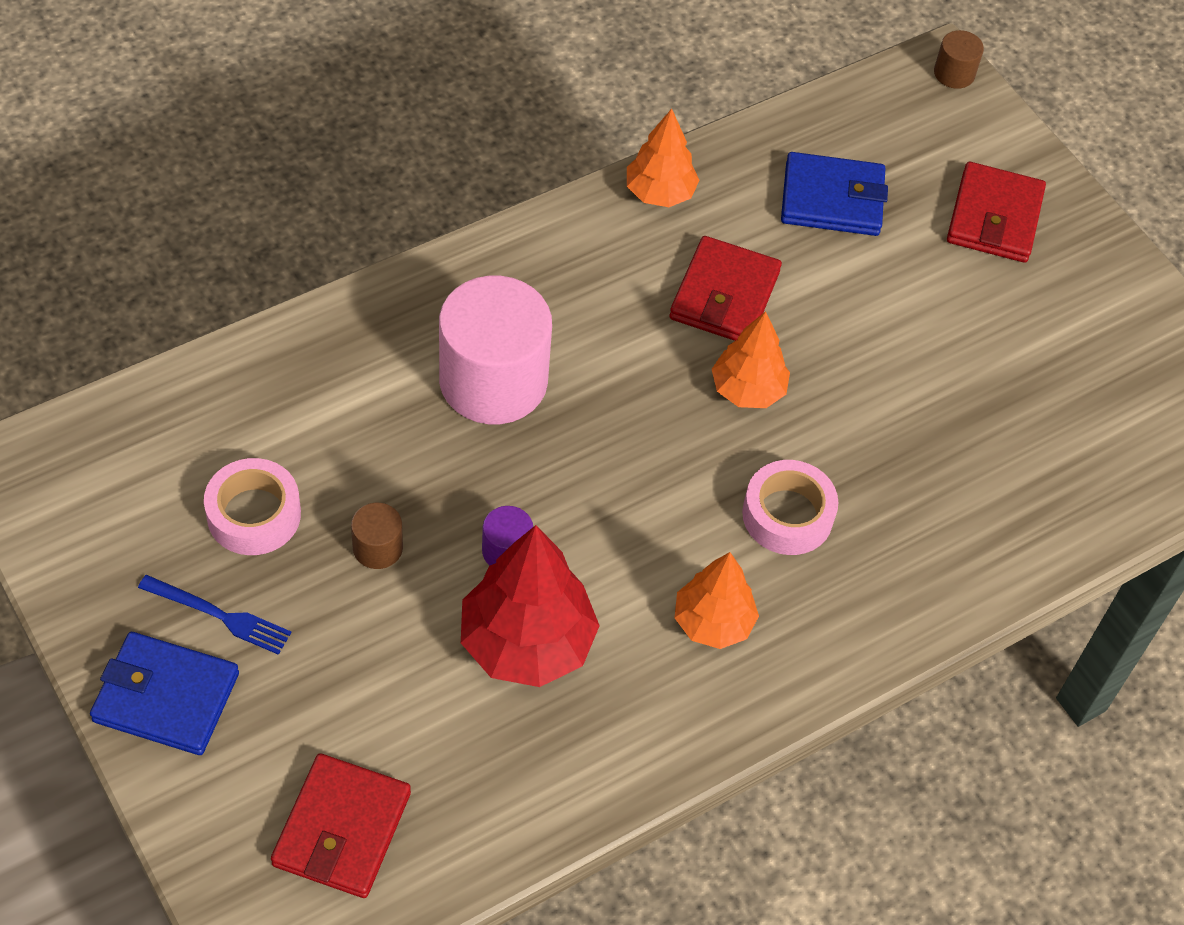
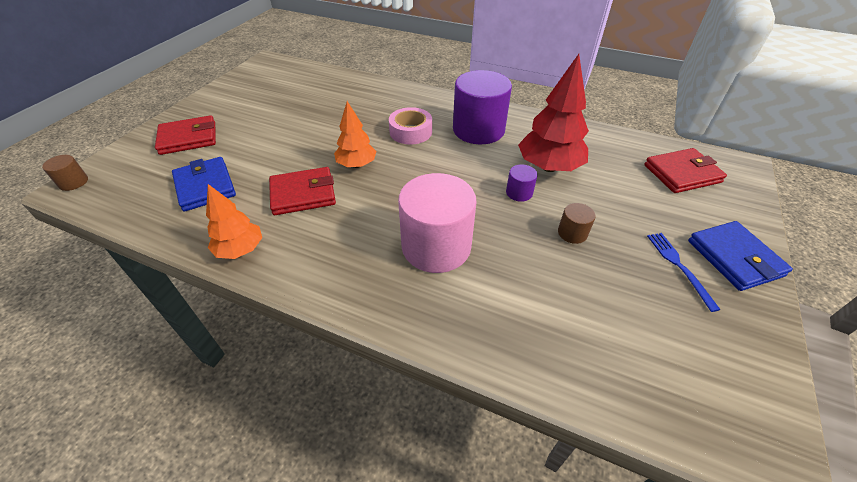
camera: 120 degrees left, 10 degrees down
(254, 514) = (621, 291): pink tape -> none
(713, 622) = (478, 130): orange tree -> purple cylinder

